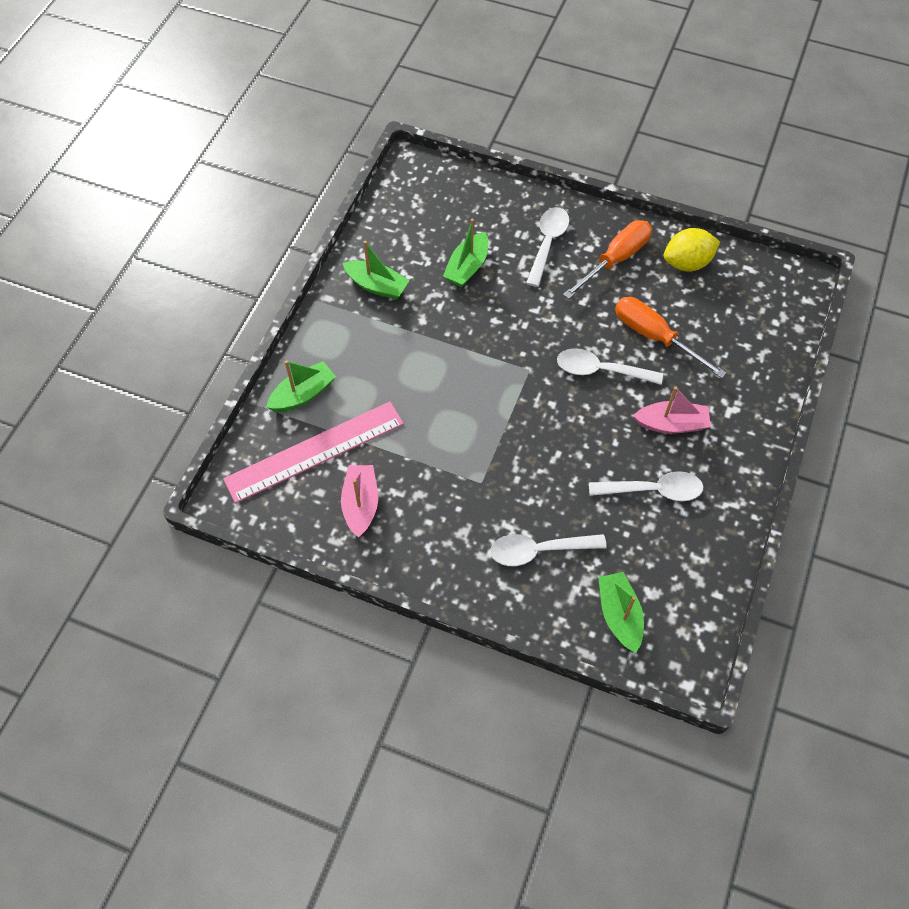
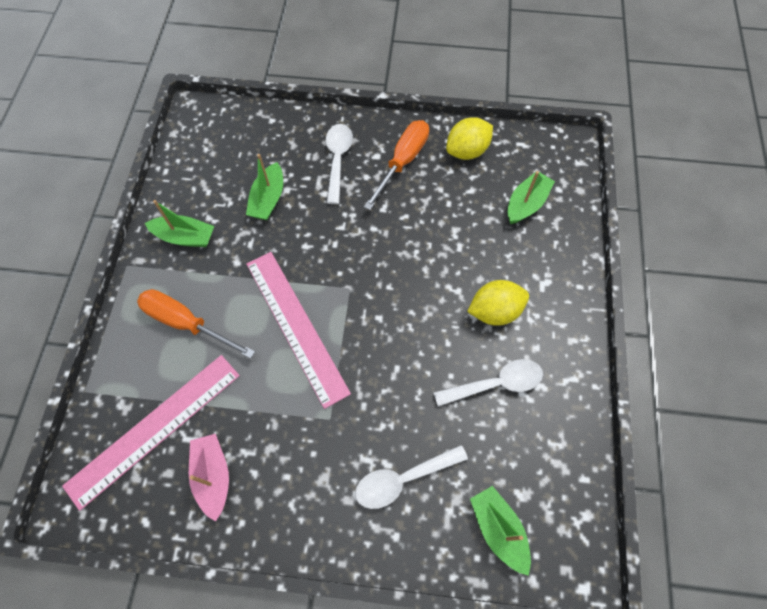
camera: 15 degrees left, 5 degrees up
(303, 394) = (132, 368): green boat -> green boat (526, 204)
(467, 392) = (295, 326): none -> pink ruler
(600, 370) = (416, 273): white spoon -> none
(654, 337) = (457, 228): orange screwdriver -> orange screwdriver (186, 323)
(671, 424) = (494, 311): pink boat -> yellow lemon

